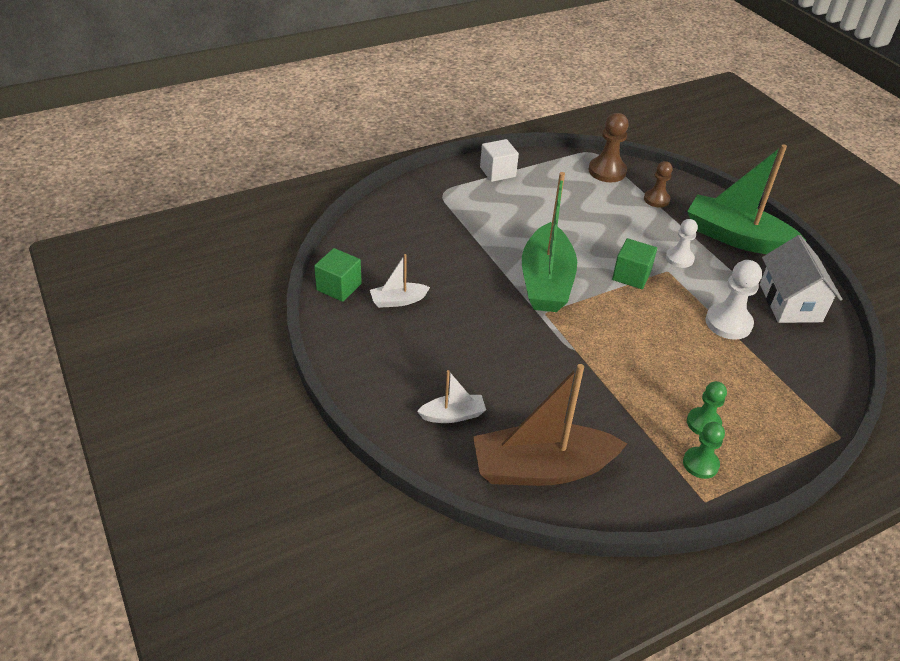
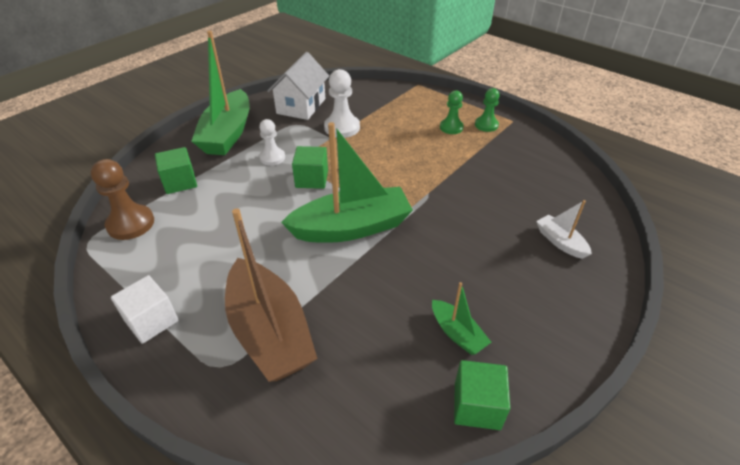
camera: 110 degrees left, 0 degrees up
(398, 300) = (457, 333): white boat -> green boat
(541, 468) = (558, 185): brown boat -> brown boat (270, 332)
(656, 199) = (180, 182): brown pawn -> green cube
(790, 303) = (301, 106): white house -> white house turned 45 degrees counterclockwise

